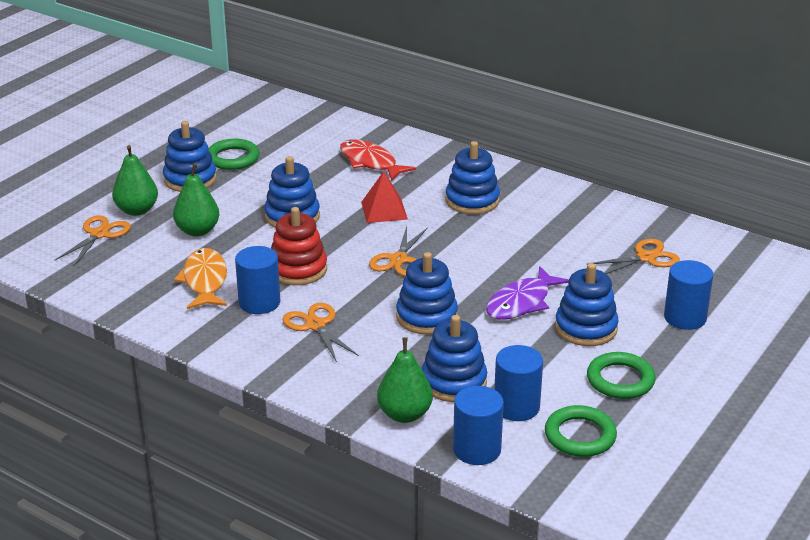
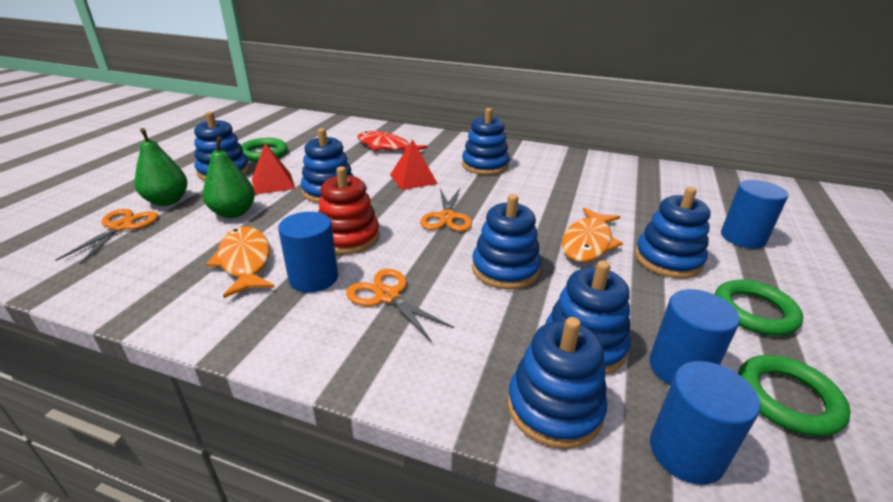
camera: 15 degrees left, 0 degrees up
(238, 200) = (273, 183): none -> red pyramid
(405, 414) = (554, 408): green pear -> blue stacking toy
(521, 303) = (588, 243): purple fish -> orange fish
(646, 258) = (659, 192): orange scissors -> none

